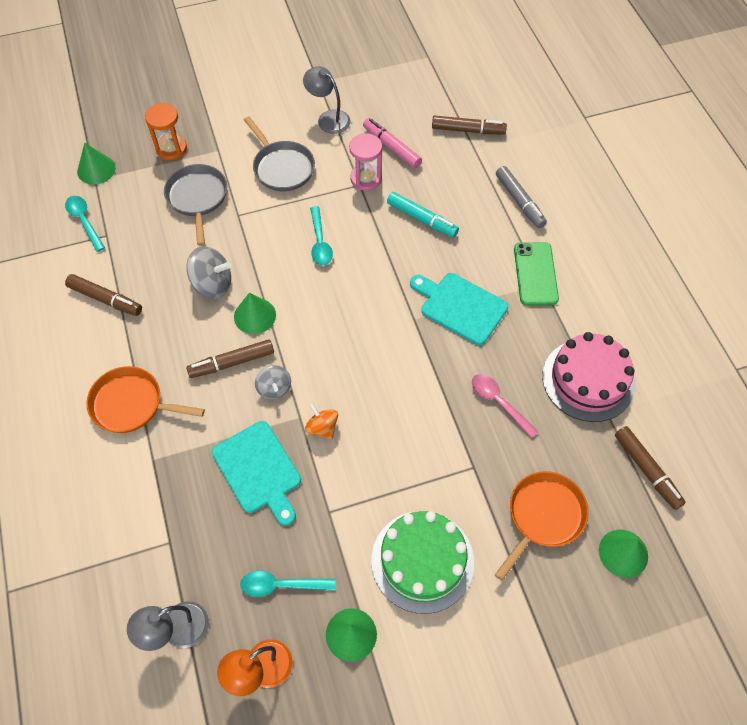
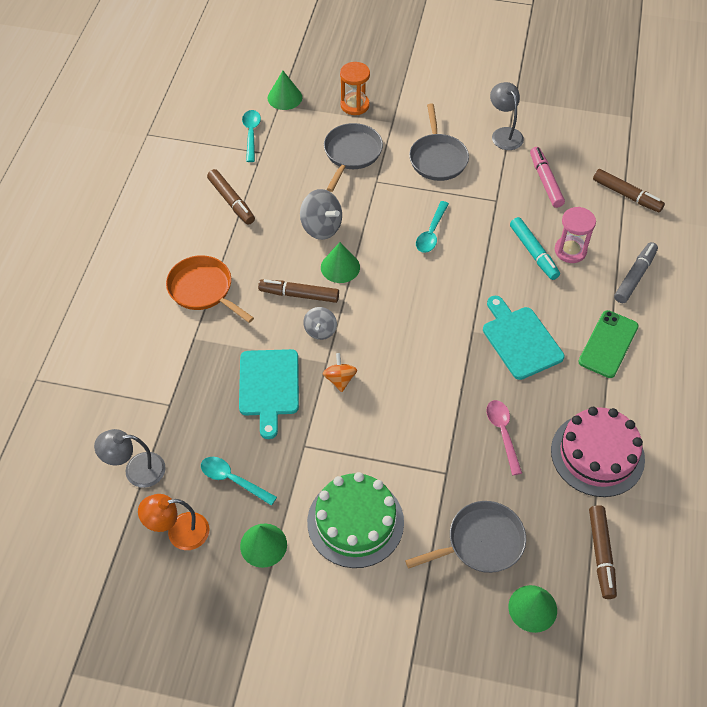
camera: 30 degrees right, 5 degrees down
(366, 178) = (505, 198): pink hourglass -> pink hourglass (570, 251)
(519, 201) = (635, 276): grey marker -> grey marker turned 150 degrees counterclockwise
(543, 516) = (481, 542): orange pan -> grey pan

